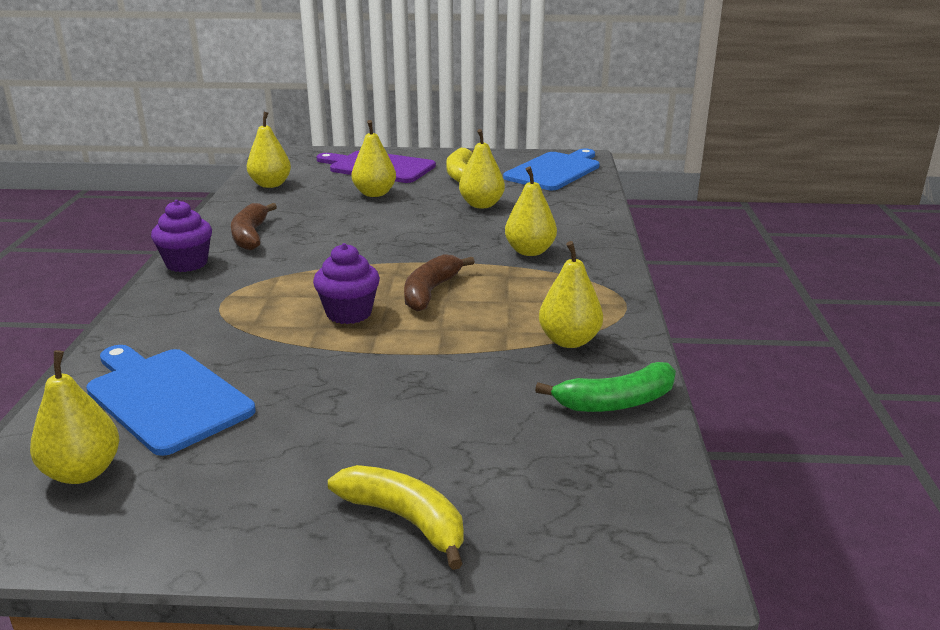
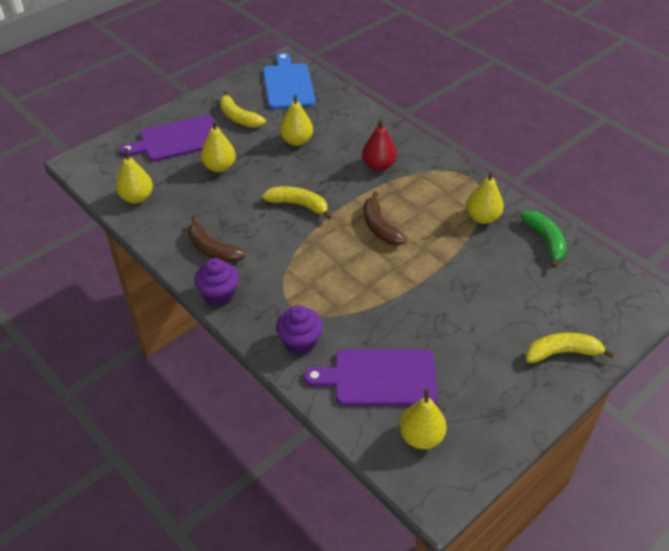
camera: 45 degrees left, 20 degrees up
(165, 397) = (379, 377): blue cutting board -> purple cutting board
(349, 313) = (367, 268): purple cupcake -> purple cupcake (300, 342)
(387, 243) = (298, 205): none -> yellow banana
(530, 251) = (378, 166): yellow pear -> red pear
(616, 402) = (545, 241): green banana -> green banana turned 45 degrees counterclockwise

